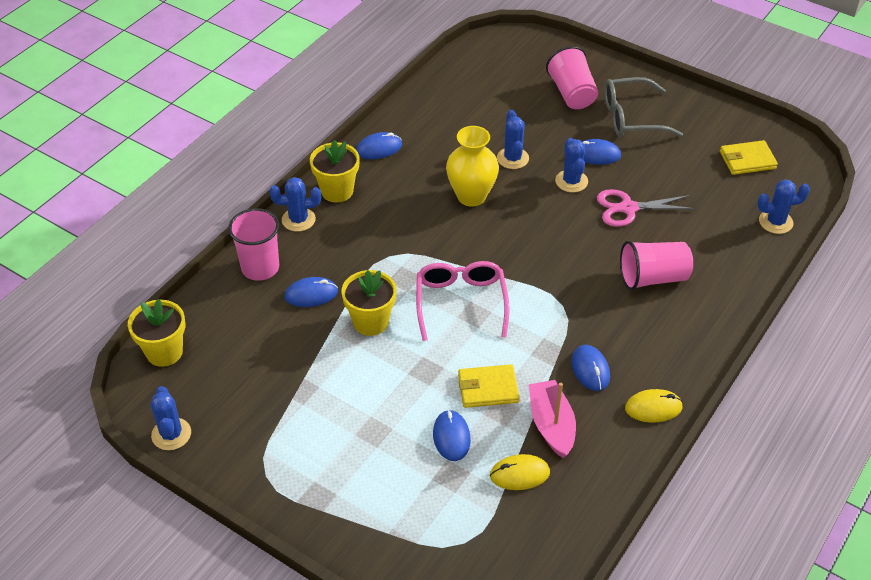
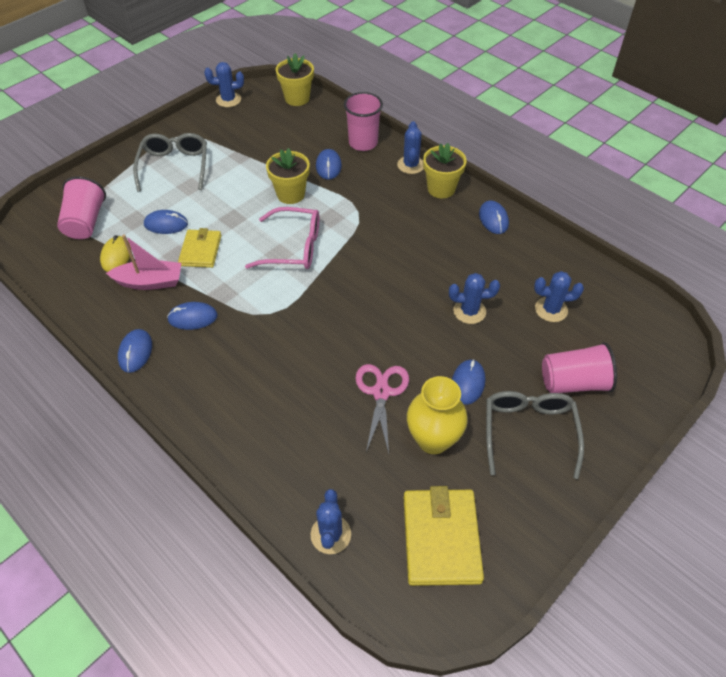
camera: 100 degrees right, 5 degrees up
(337, 460) = (174, 167): none -> grey glasses
(471, 196) = (420, 272): yellow vase -> yellow vase (433, 440)
(571, 181) = (429, 352): blue cactus -> blue cactus (551, 309)
(653, 278) = (281, 389): pink cup -> pink cup (86, 222)
(653, 408) = (135, 352): yellow mouse -> blue mouse
(747, 160) = (441, 538): yellow wallet -> yellow wallet, size x1.56

